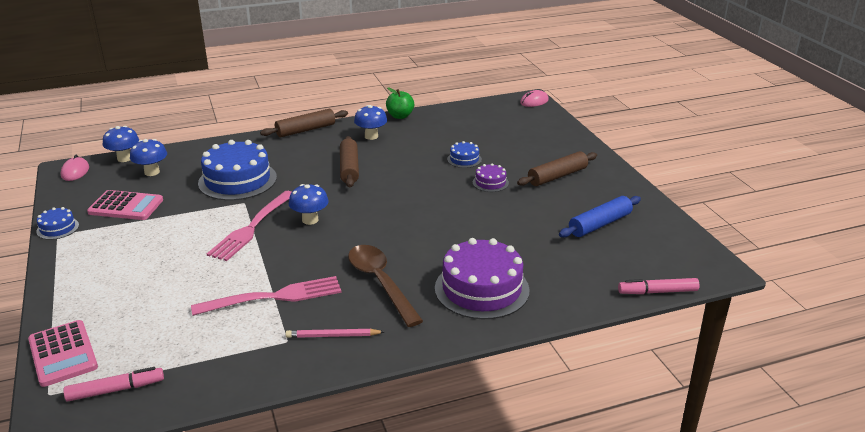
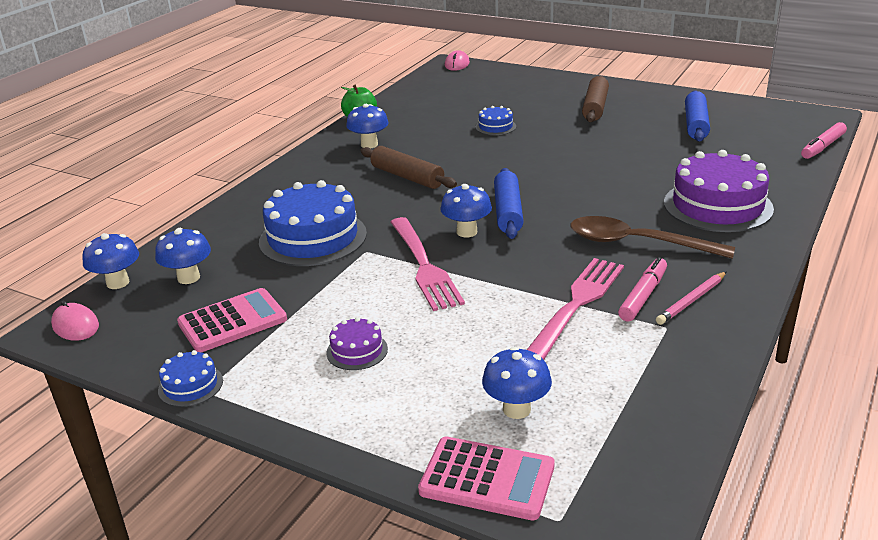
camera: 40 degrees left, 0 degrees up
(115, 390) = (614, 466): pink marker -> pink marker (643, 296)
(137, 331) = (516, 409): none -> blue mushroom
(305, 130) = (287, 167): brown rolling pin -> none
(355, 220) = (508, 212): none -> blue rolling pin
(490, 182) = (555, 133): purple cake -> purple cake (357, 351)

